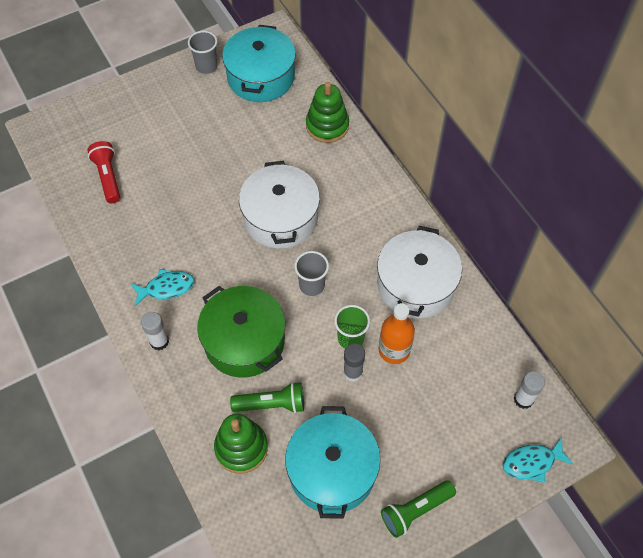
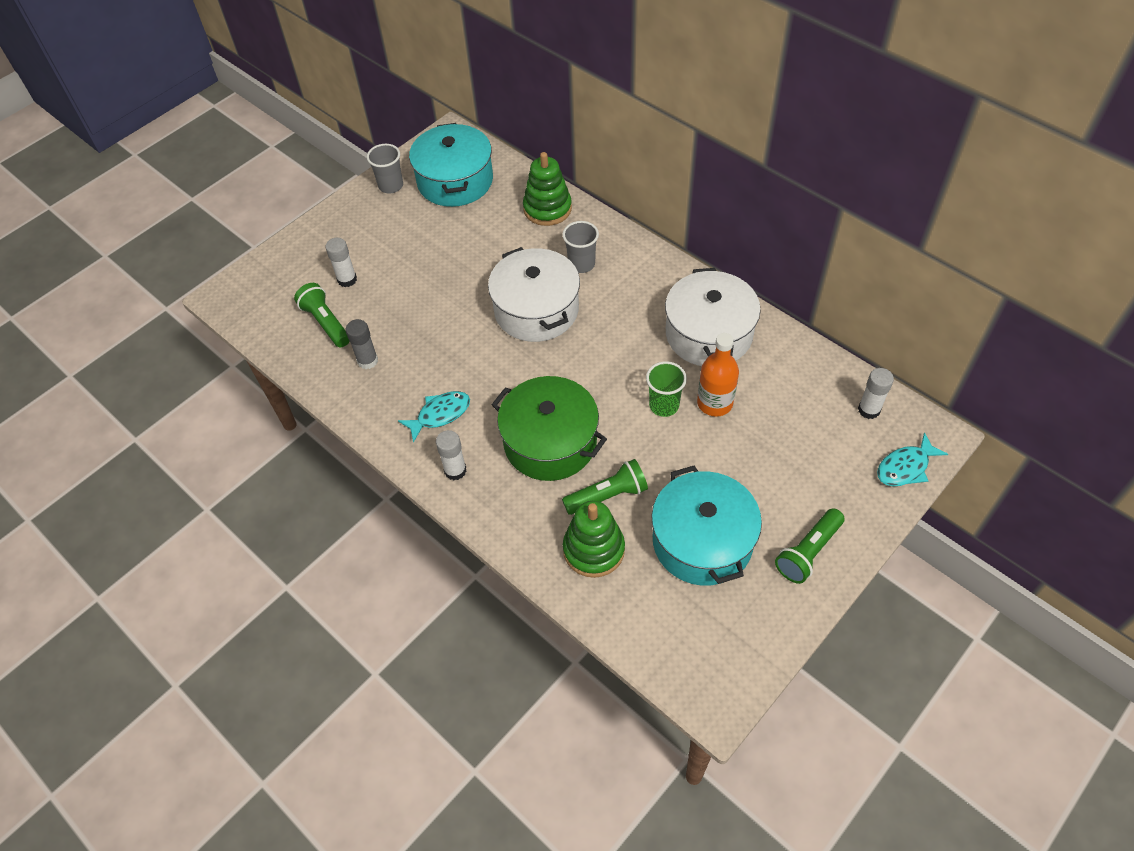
camera: 15 degrees left, 5 degrees down
(108, 177) = (326, 323): red flashlight -> green flashlight
(139, 143) = (347, 280): none -> white glue stick
(312, 285) = (599, 366): grey cup -> grey cup (581, 264)
(353, 372) = (681, 438): grey glue stick -> grey glue stick (367, 361)

